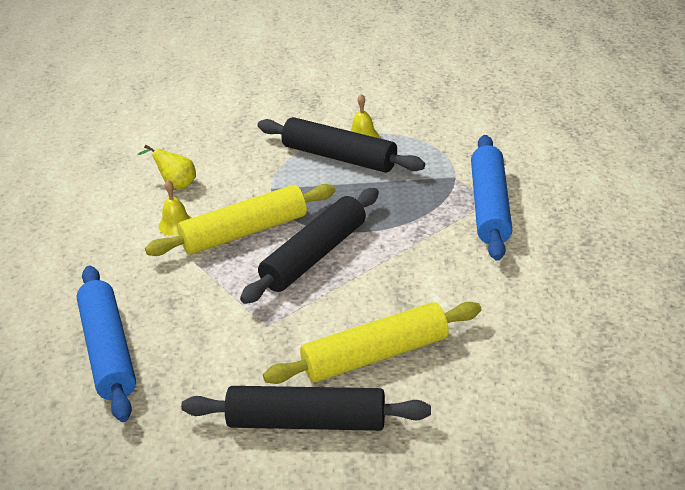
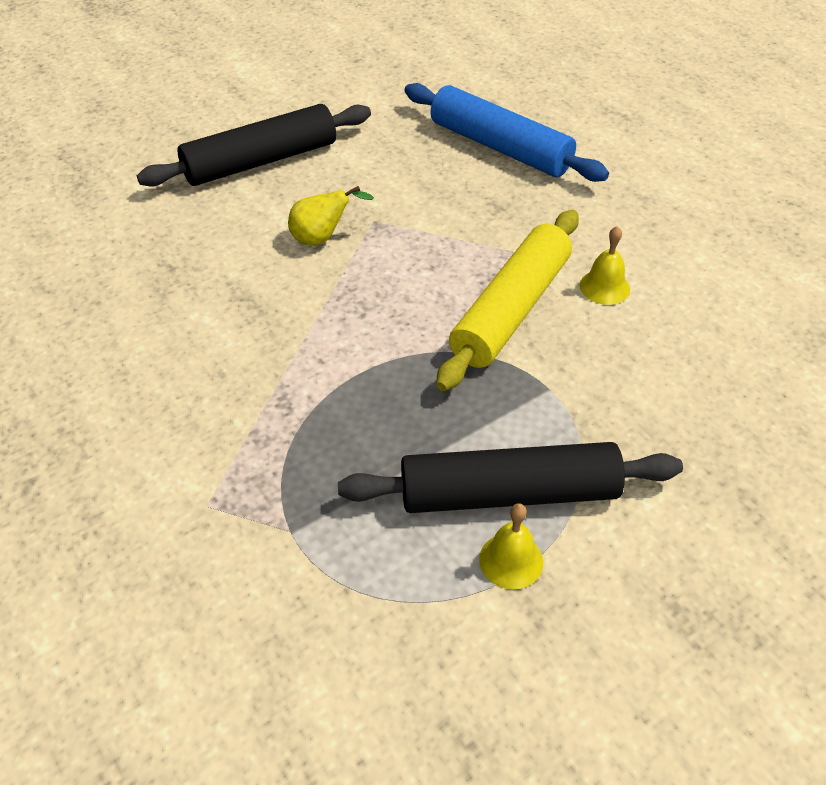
camera: 145 degrees right, 10 degrees up
(176, 184) = (680, 341): yellow pear -> yellow pear (322, 238)
(314, 256) = (394, 313): black rolling pin -> none
(375, 355) = (236, 233): yellow rolling pin -> none
(490, 206) = (203, 491): blue rolling pin -> none

